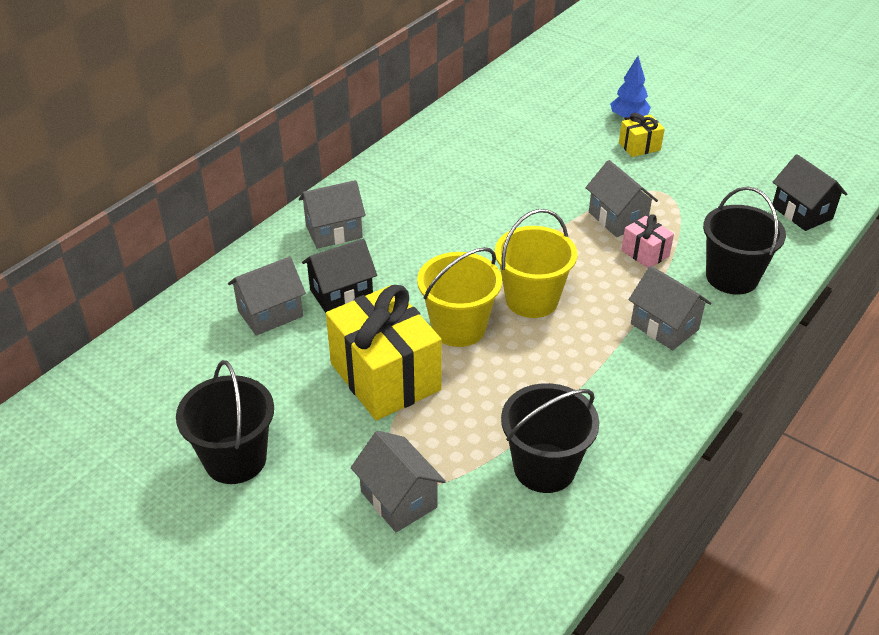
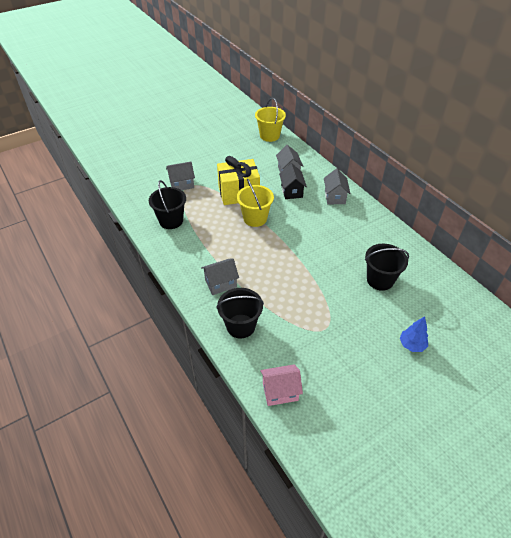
camera: 110 degrees right, 5 degrees up
(235, 459) = (221, 155): black bucket -> black bucket (380, 280)
(531, 300) = (261, 245): yellow bucket -> yellow bucket (269, 136)
(617, 218) = (308, 298): grey house -> none
(639, 146) = (376, 337): yellow gift -> none
(645, 253) = (275, 298): pink gift -> none
(802, 212) = (280, 391): black house -> pink house

